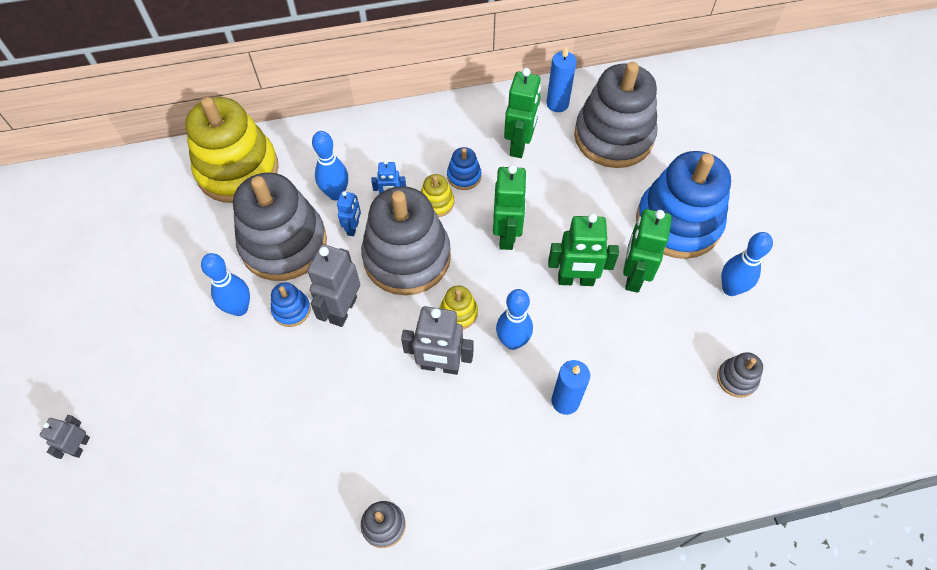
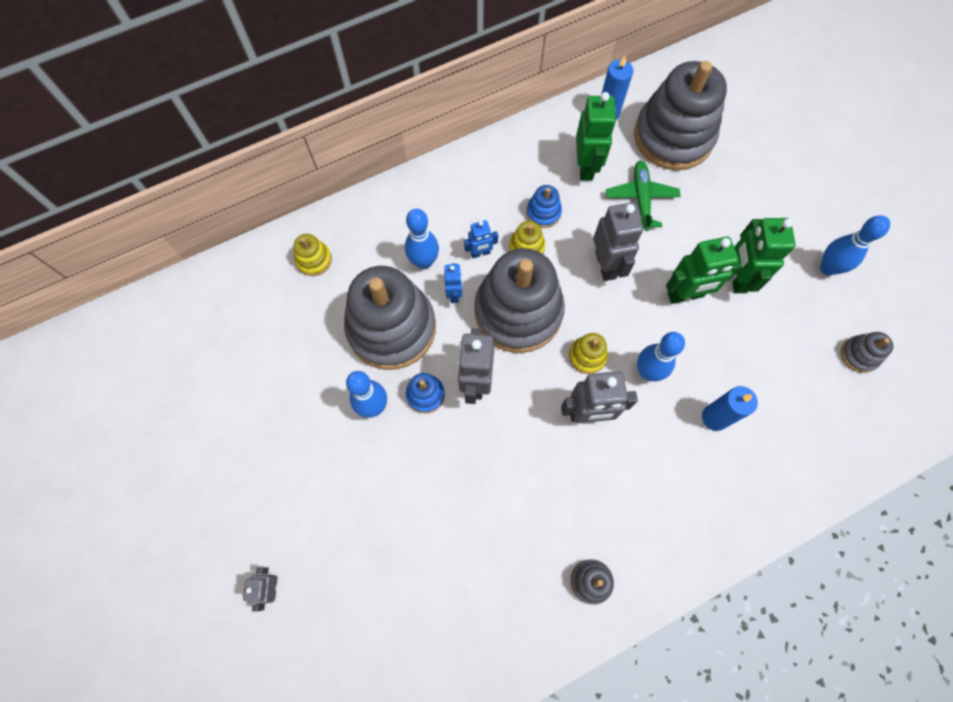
camera: 15 degrees left, 10 degrees up
(238, 170) = (314, 260): yellow stacking toy -> yellow stacking toy, size x0.42
(507, 235) = (606, 265): green robot -> grey robot
(562, 184) = (641, 198): none -> green plane
(678, 223) = (761, 213): blue stacking toy -> none

